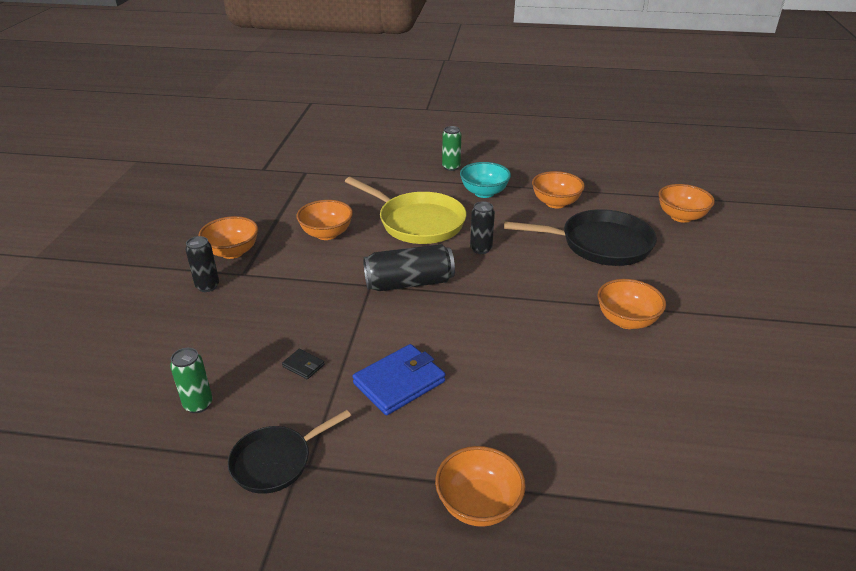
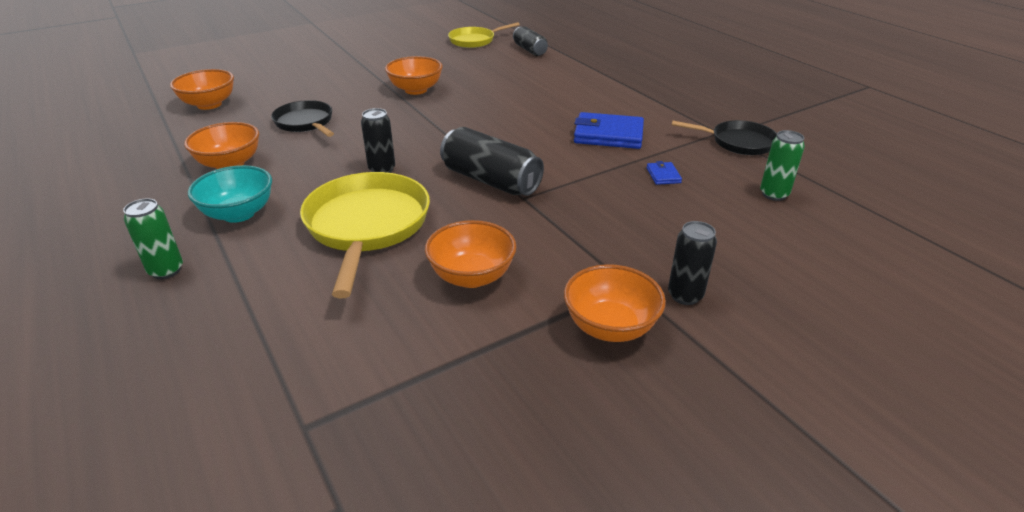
camera: 130 degrees left, 0 degrees up
(303, 365) = (663, 175): black wallet -> blue wallet
(478, 504) = (643, 85): orange bowl -> none
(599, 244) = (305, 123): black pan -> black pan, size x0.60
(702, 477) = (530, 50): none -> black can
(783, 443) = (475, 41): none -> yellow pan

